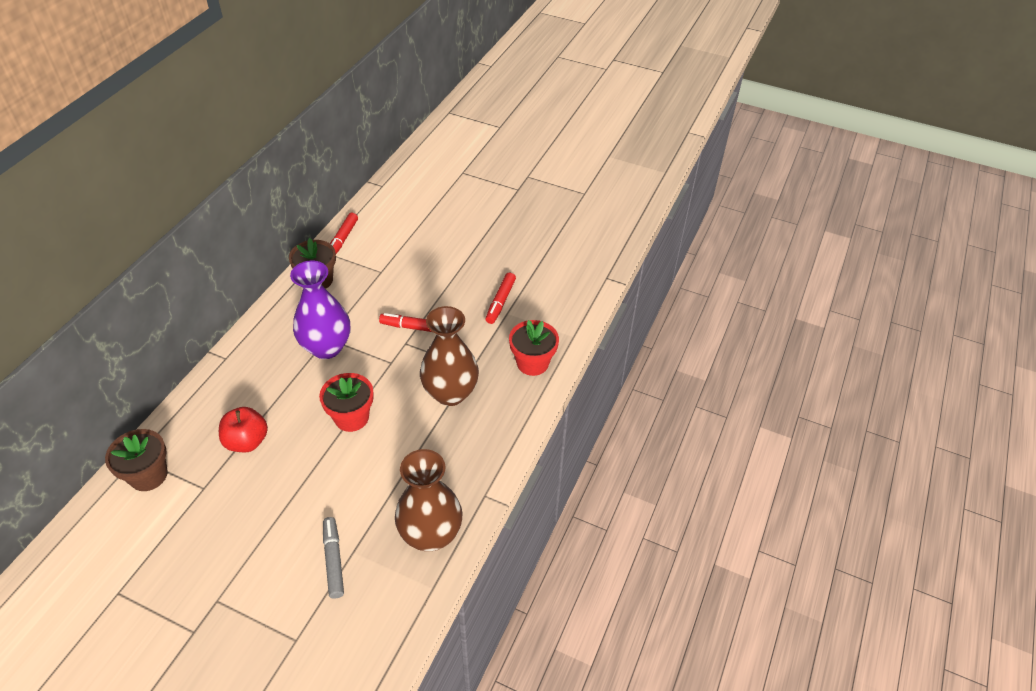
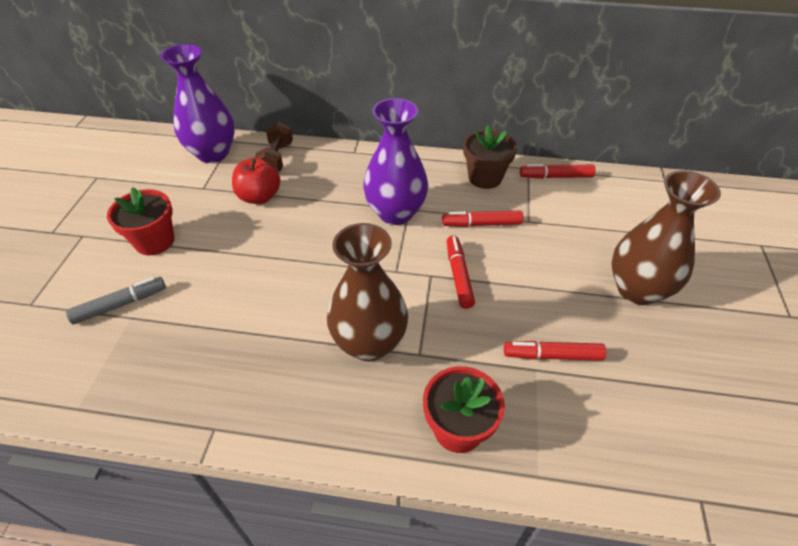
camera: 75 degrees right, 0 degrees up
(148, 475) = (213, 153): brown flower pot -> purple vase
(195, 420) = (276, 159): none -> brown dumbbell
(351, 417) = (307, 262): red flower pot -> red flower pot (155, 241)
(369, 299) = (481, 224): none -> red marker
(431, 534) = (152, 384): brown vase -> brown vase (637, 289)

